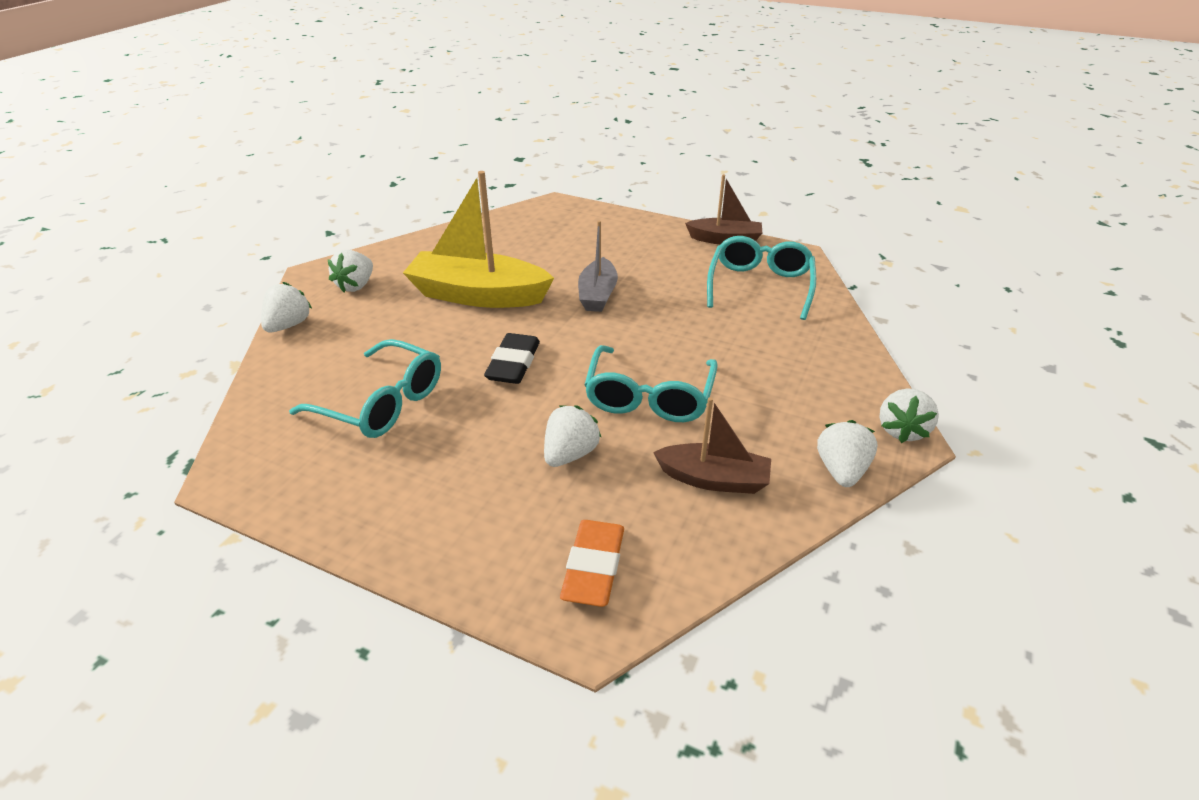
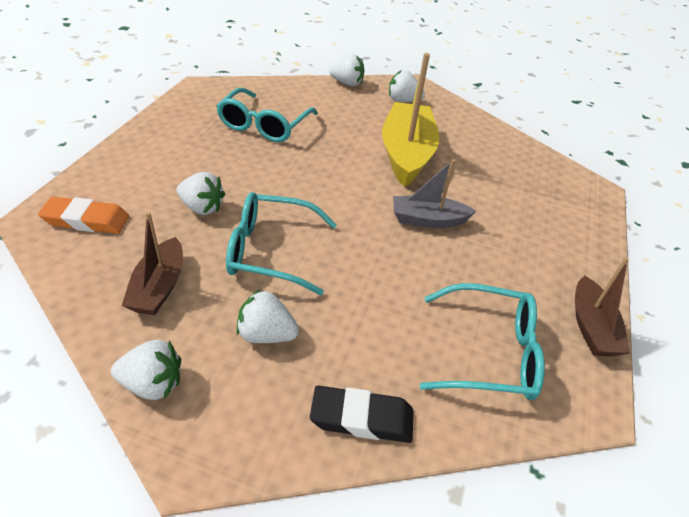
camera: 80 degrees right, 5 degrees up
(513, 364) = (312, 176): black eraser -> black eraser (361, 418)
(902, 430) = (208, 458): white strawberry -> white strawberry (266, 334)

